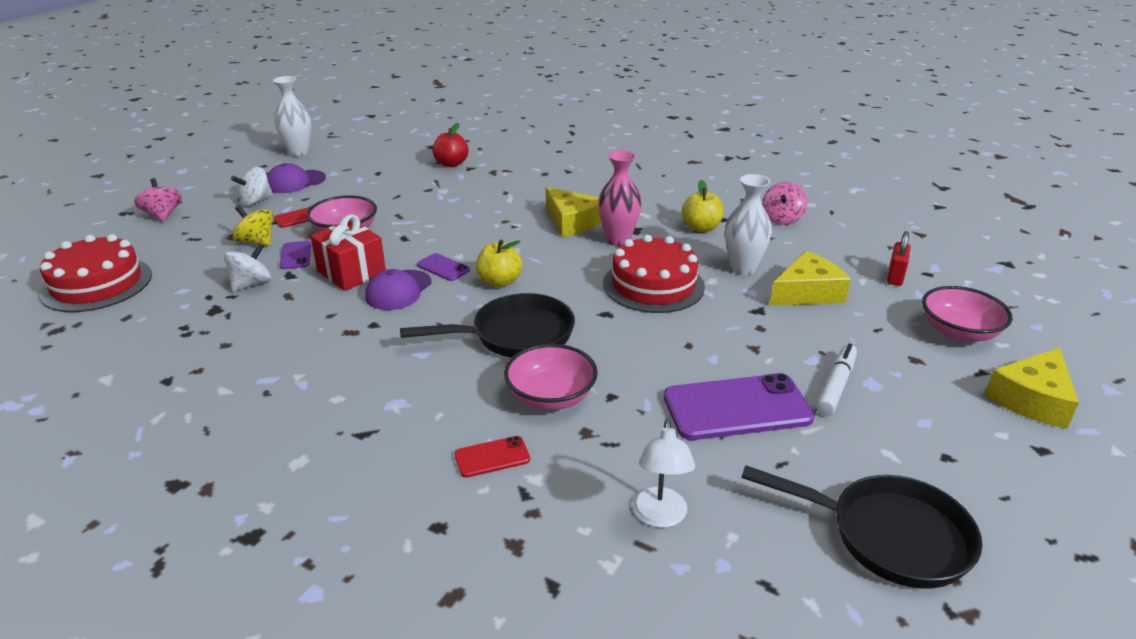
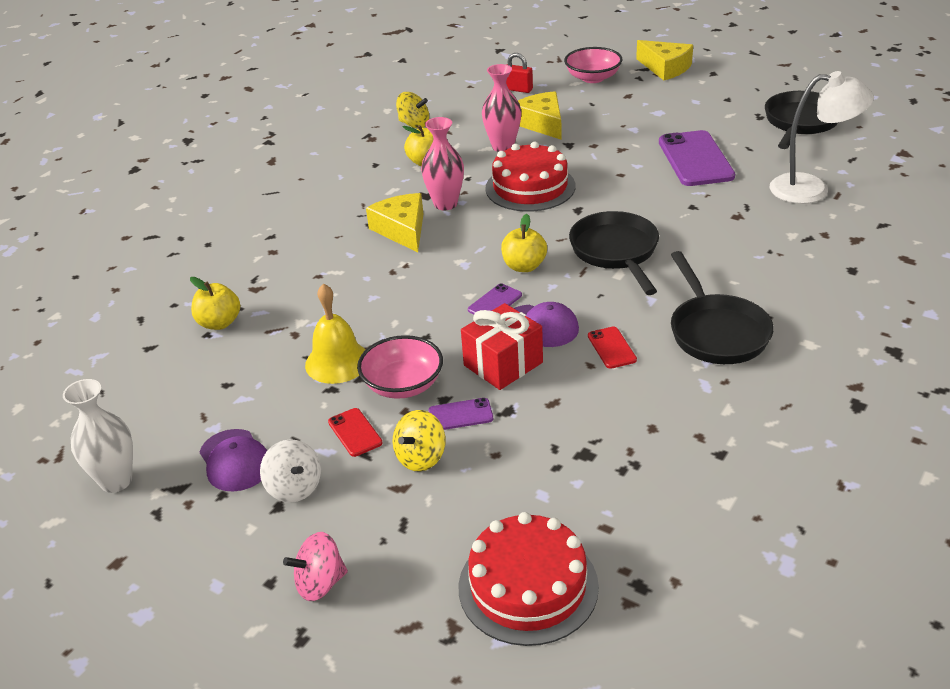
camera: 85 degrees left, 5 degrees up
(251, 284) = (527, 437): white spinning top -> none
(348, 393) = (716, 332): none -> black pan
(386, 206) = (337, 362): none -> yellow bell
(451, 164) = (219, 323): red apple -> yellow apple
(492, 457) = (776, 253): red phone -> red phone (611, 348)
(551, 396) = (698, 232): pink bowl -> none
(572, 222) = (402, 230): yellow cheese -> yellow cheese turned 75 degrees counterclockwise
(660, 517) = (811, 189): white lamp -> white lamp, size x1.62
(742, 268) = (503, 147): white vase -> pink vase
(782, 219) = (414, 124): pink spinning top -> yellow spinning top
(836, 385) = (663, 124): white marker -> none

